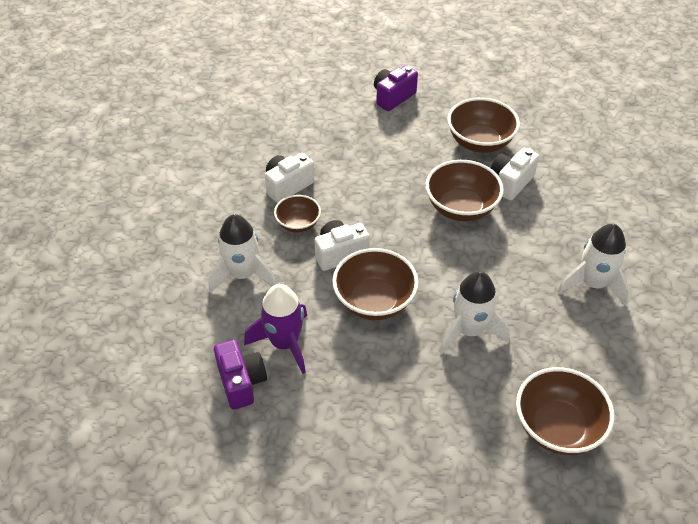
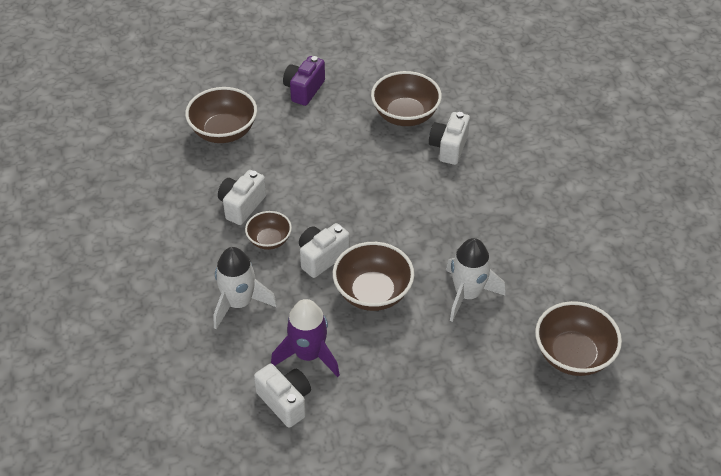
camera: 20 degrees left, 0 degrees up
(241, 382) = (285, 401): purple camera -> white camera
(461, 208) = (414, 183): brown bowl -> brown bowl (224, 132)
(593, 284) = (556, 222): white rocket -> none

